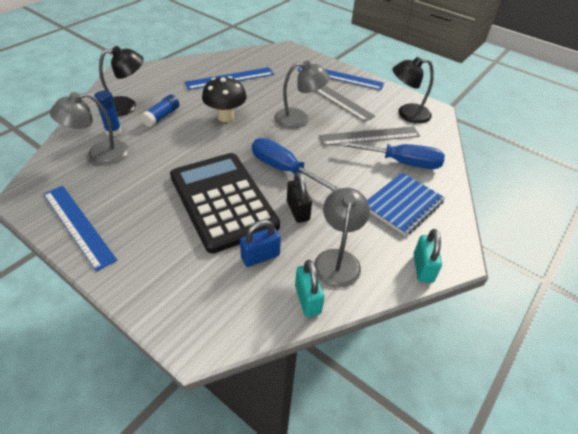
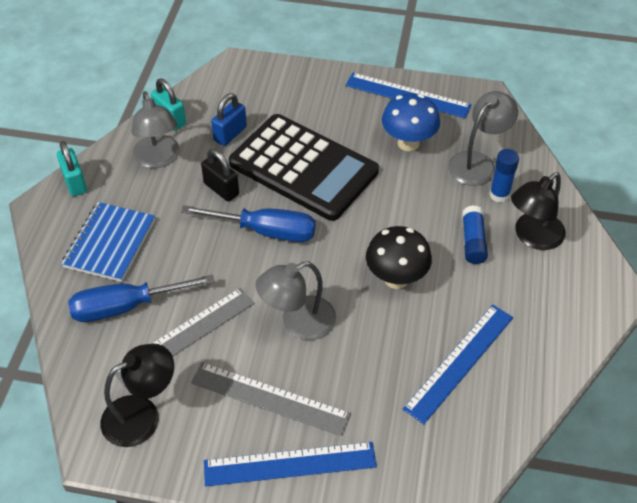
camera: 155 degrees right, 5 degrees up
(127, 186) = (408, 143): none -> blue mushroom

